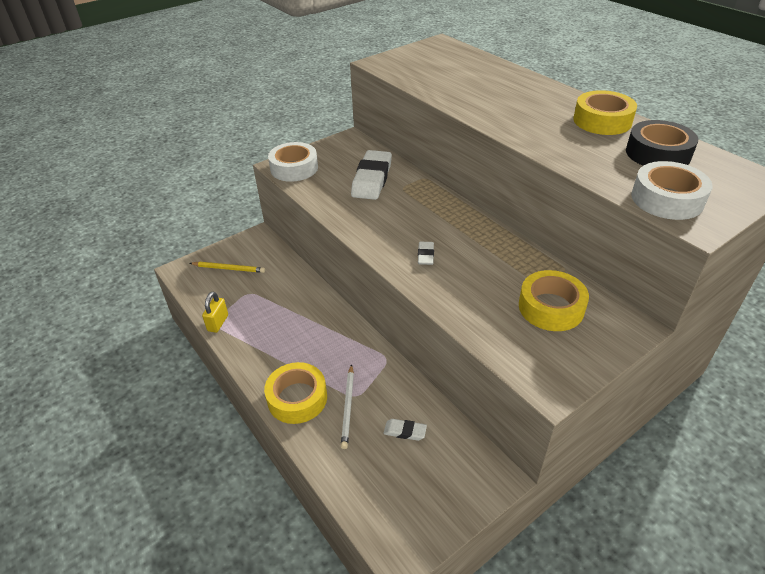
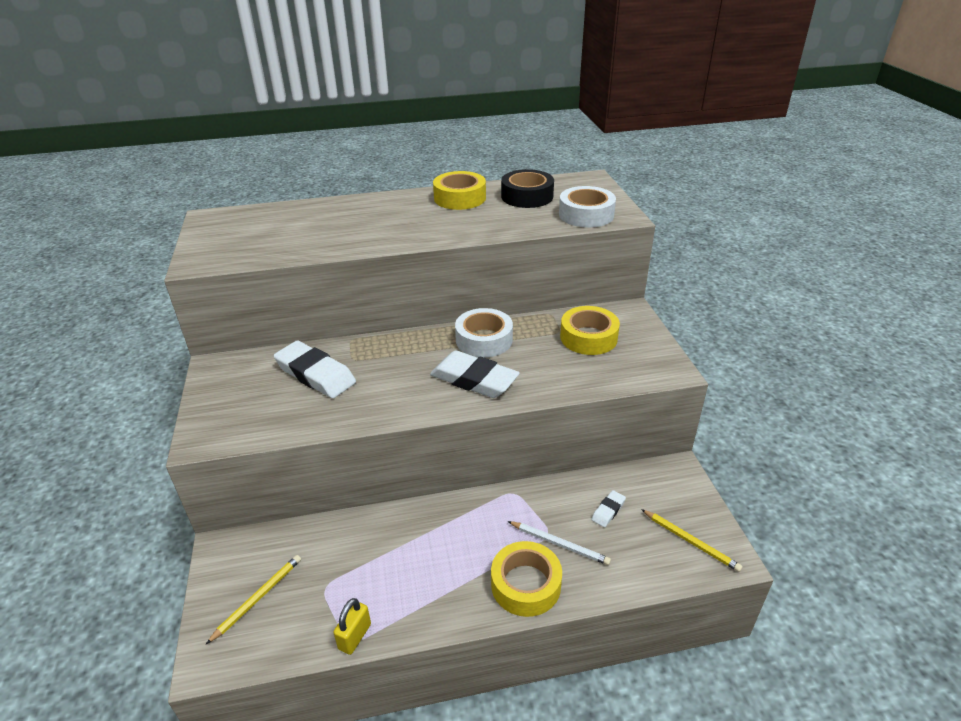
camera: 65 degrees left, 5 degrees down
(218, 323) = (354, 636): yellow padlock -> yellow padlock turned 75 degrees clockwise
(294, 168) = (223, 429): white tape -> white tape (484, 340)
(404, 510) = (690, 541): none -> yellow pencil
(425, 255) = (474, 380): white eraser -> white eraser, size x2.15

